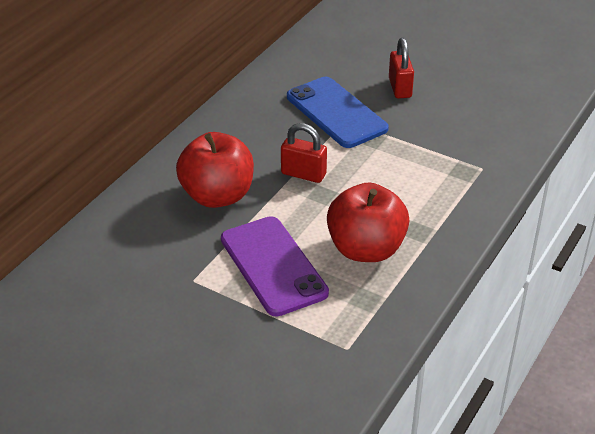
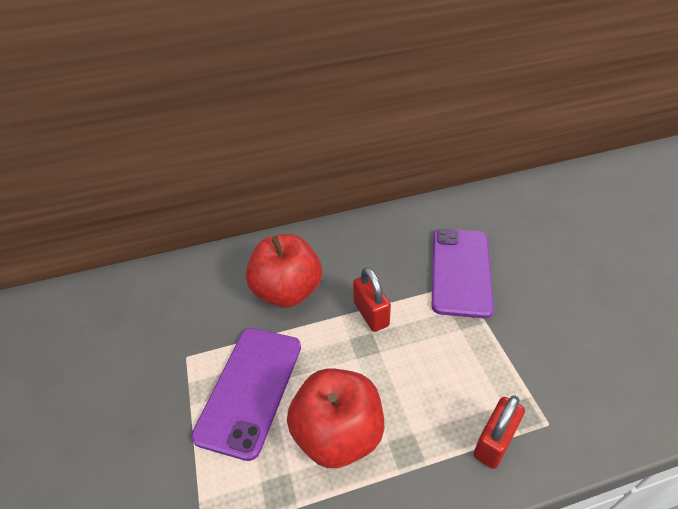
camera: 45 degrees right, 5 degrees up
(336, 113) = (460, 271): blue phone -> purple phone
(400, 88) = (545, 279): red padlock -> red padlock (494, 442)

